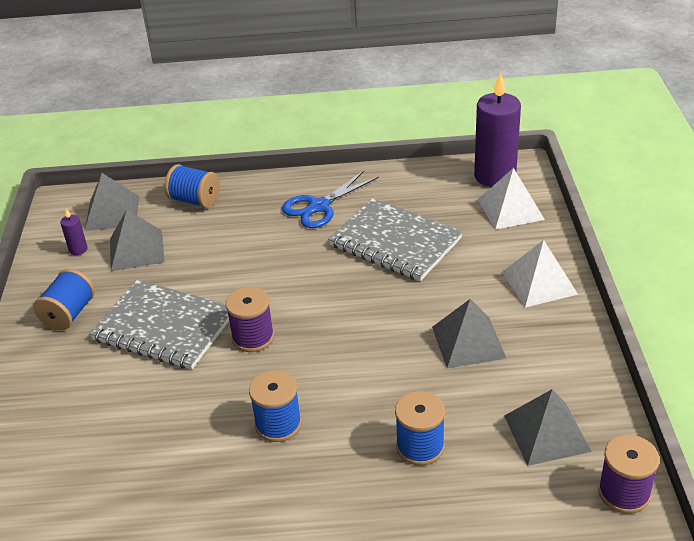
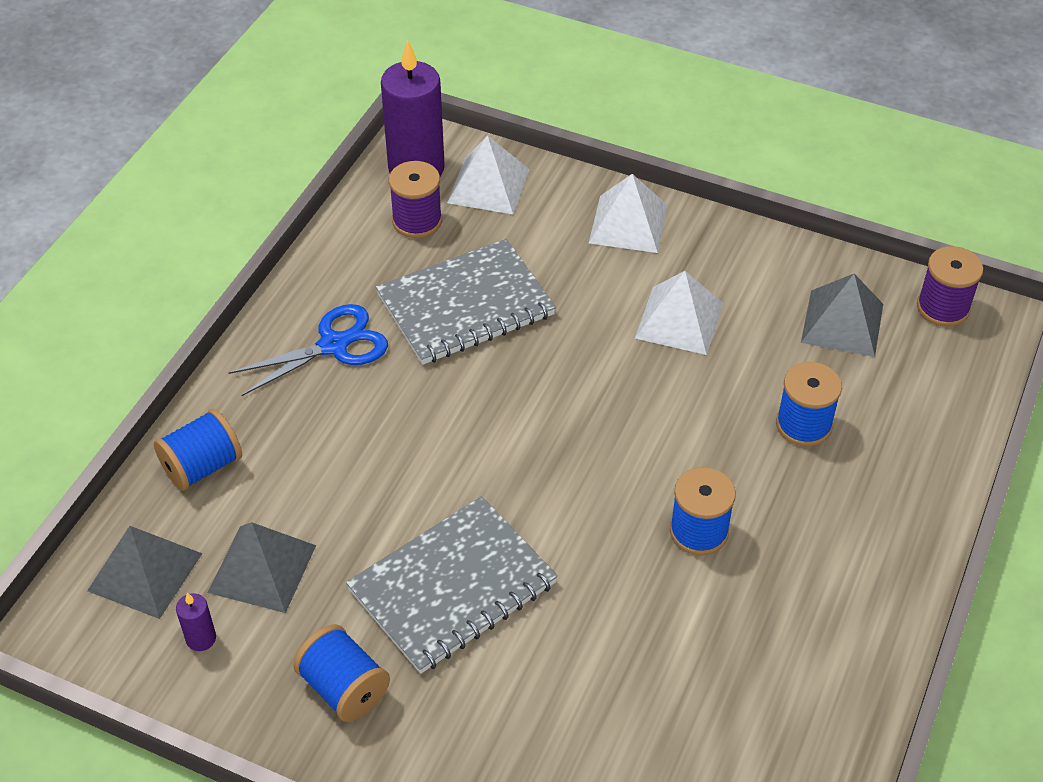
camera: 65 degrees left, 10 degrees up
(253, 337) = (538, 503): purple spool -> purple spool (417, 221)
(319, 206) = (334, 345): blue scissors -> blue scissors turned 105 degrees counterclockwise
(468, 342) = (679, 320): grey pyramid -> white pyramid

